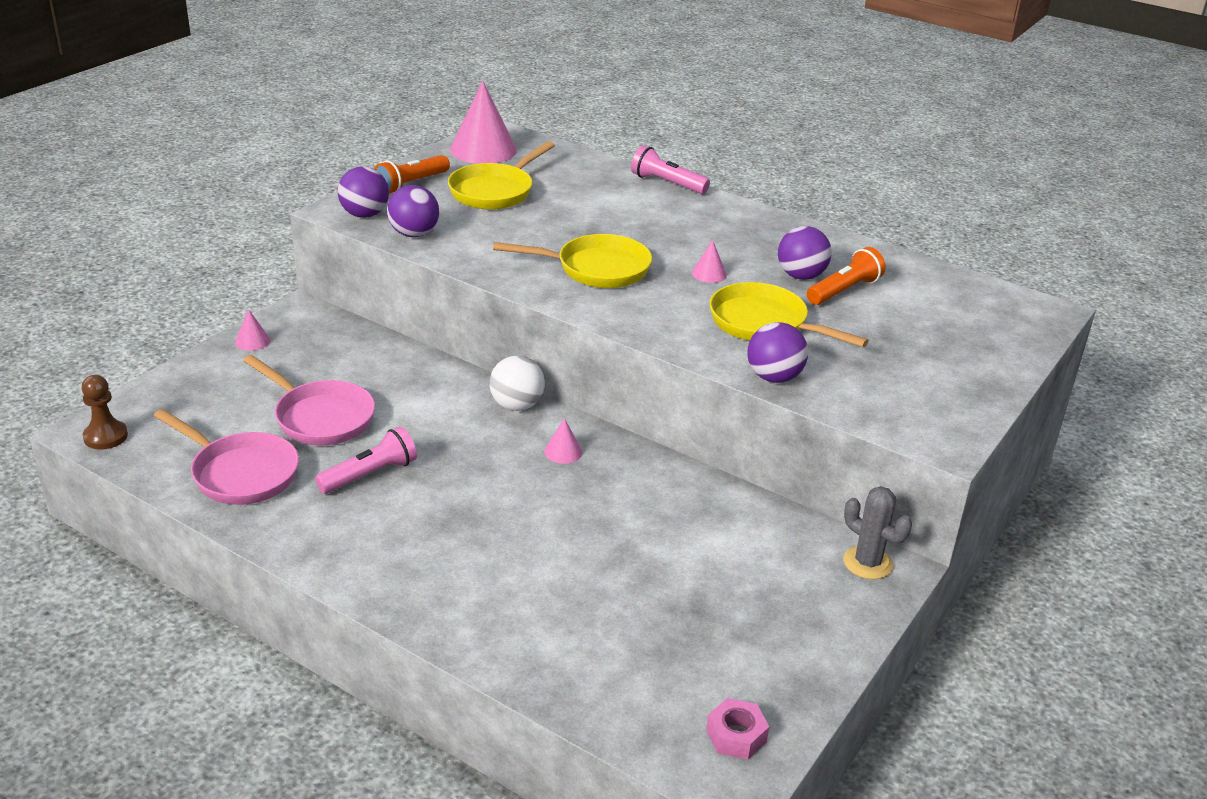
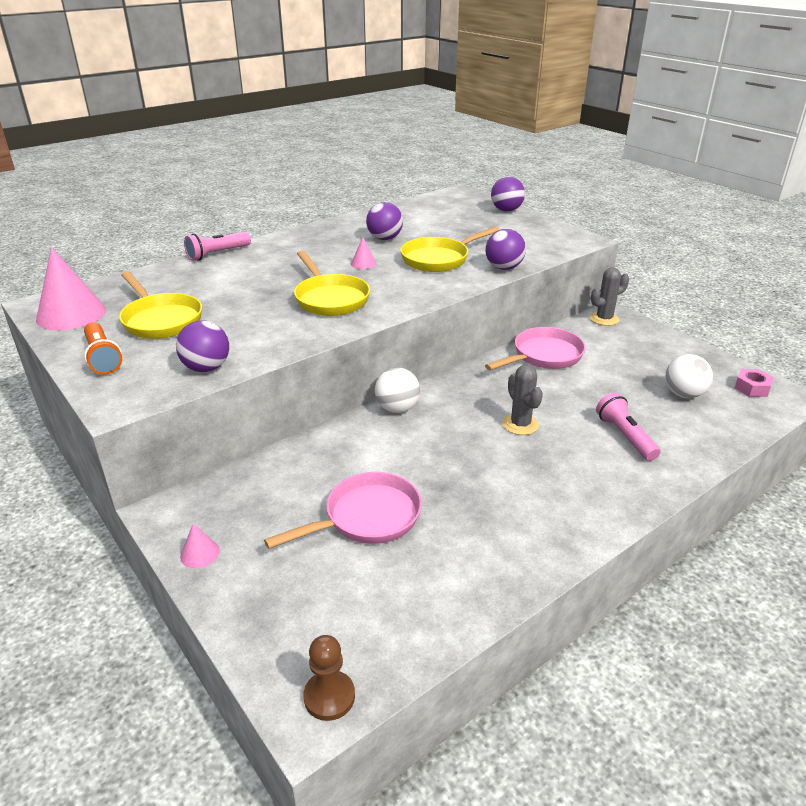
camera: 70 degrees left, 0 degrees up
(240, 473) = (439, 581): pink pan -> pink pan (544, 356)
(364, 215) = (142, 390): purple ball -> purple ball (506, 210)
(370, 475) = (466, 497): pink flashlight -> pink flashlight (625, 436)
(524, 501) = (520, 424): none -> grey cactus
(563, 451) = (465, 398): pink cone -> none
(596, 269) = (330, 299): yellow pan -> yellow pan turned 135 degrees clockwise
(674, 653) = (683, 394): none -> white ball
(844, 290) = (410, 231): orange flashlight -> none

